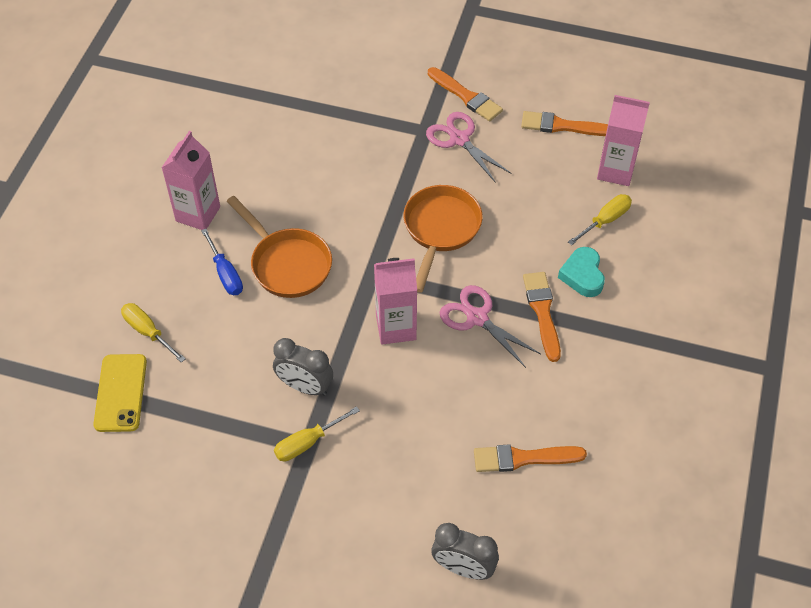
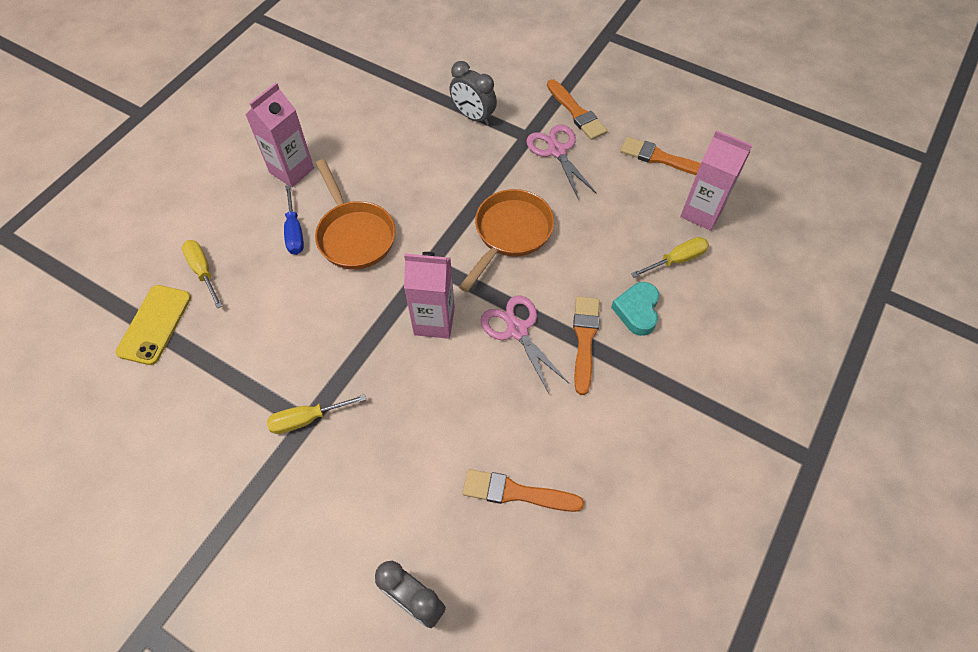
camera: 15 degrees right, 5 degrees up
(305, 386) = (326, 360): grey clock -> grey clock (473, 116)

